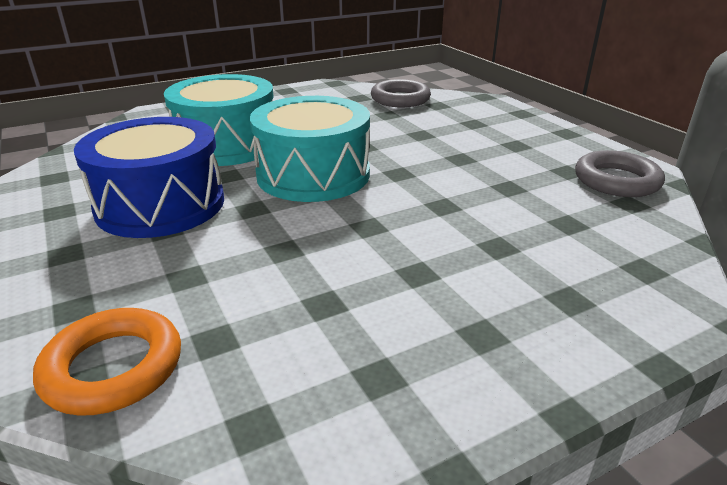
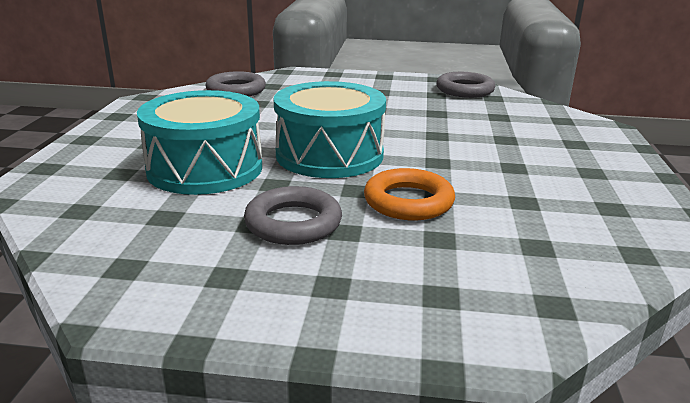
camera: 55 degrees left, 5 degrees down
(113, 367) = (544, 290): orange ring -> orange ring (408, 201)
(161, 205) = (293, 223): blue drum -> grey ring

